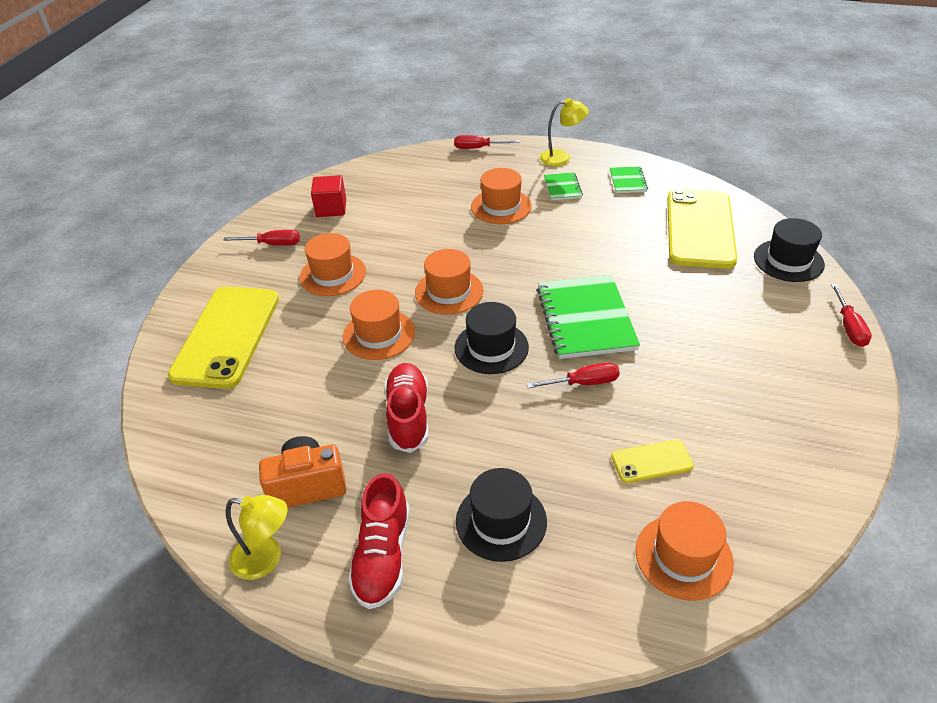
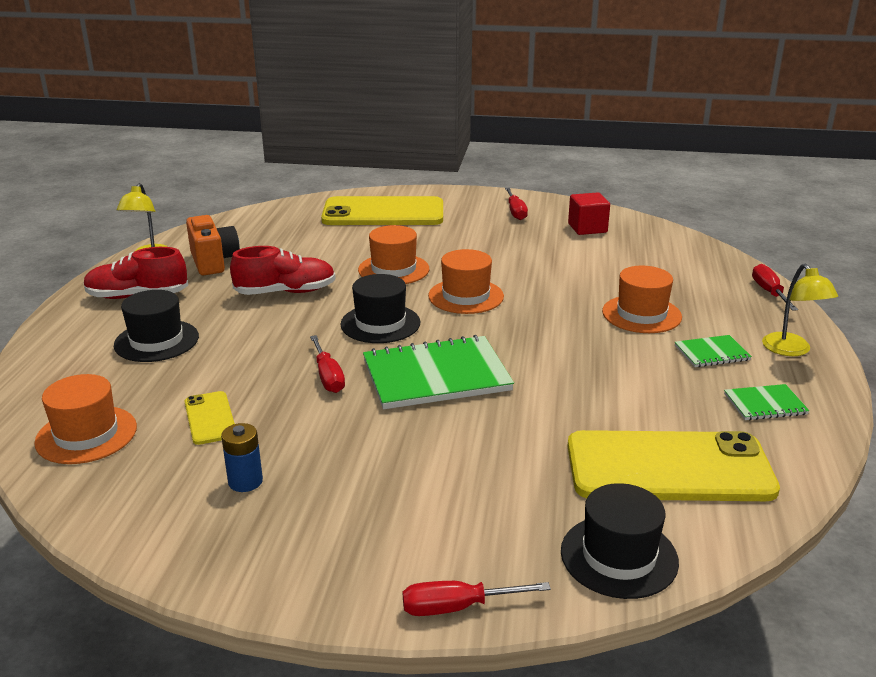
camera: 80 degrees right, 15 degrees down
(333, 274) = (478, 241): orange hat -> none
(741, 431) = (245, 481): none -> blue battery

